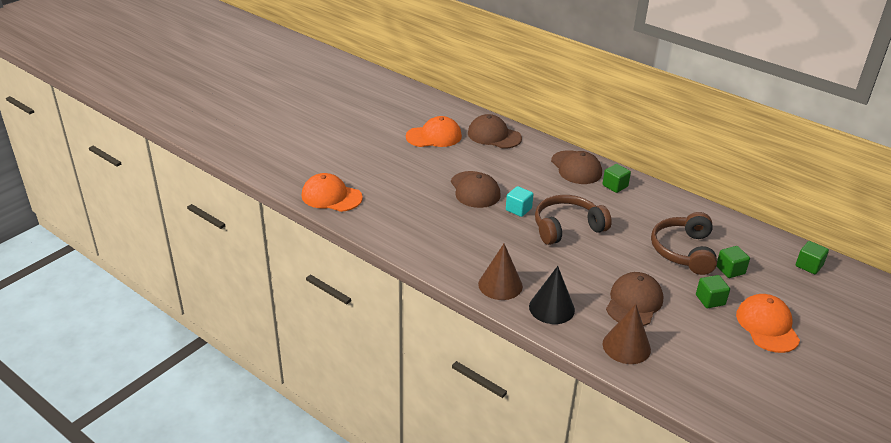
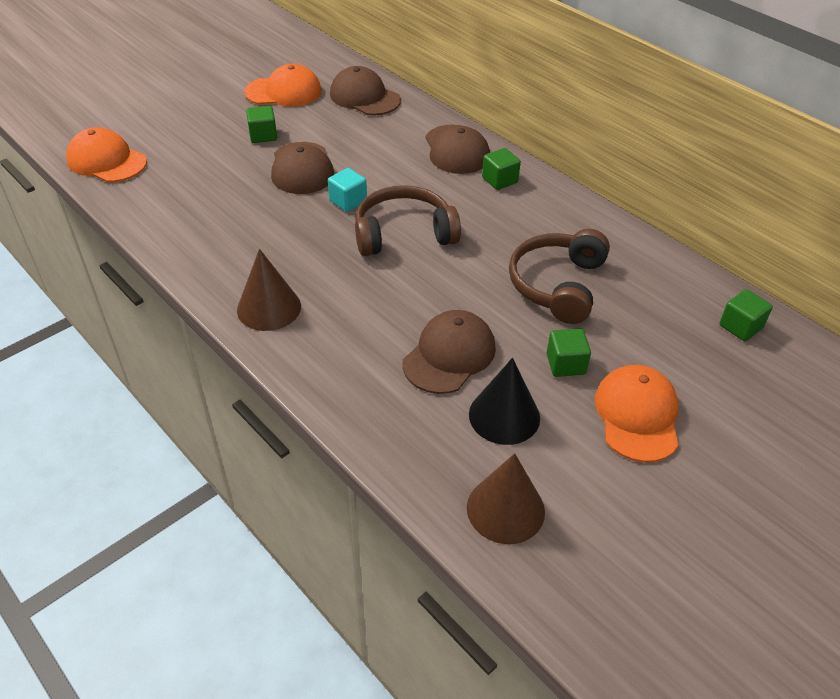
camera: 10 degrees right, 10 degrees up
(551, 308) = (325, 350): black cone -> black cone (504, 416)
(626, 346) = (407, 423): brown cone -> brown cone (505, 509)
(730, 270) = (616, 321): green cube -> green cube (263, 135)

